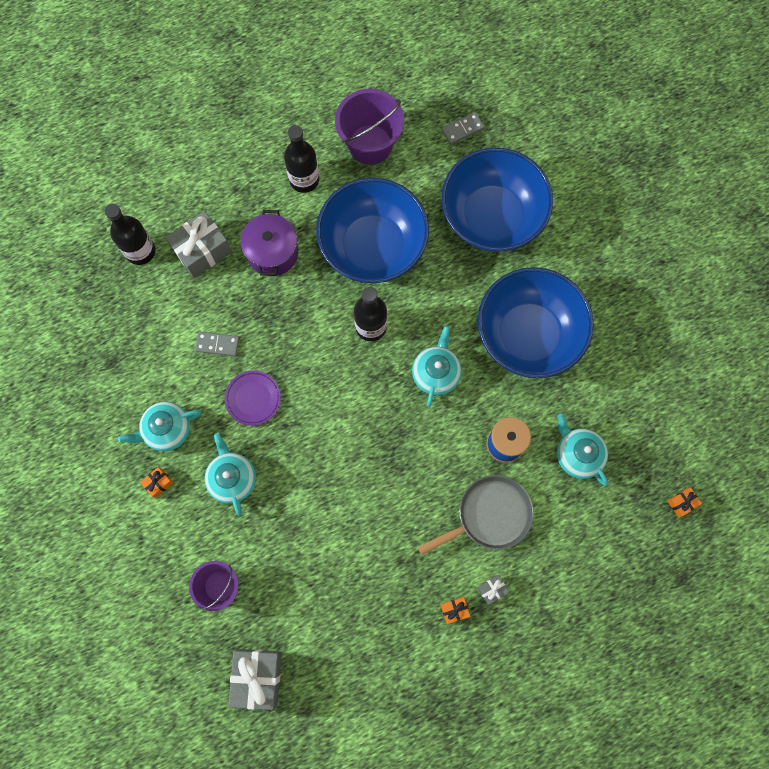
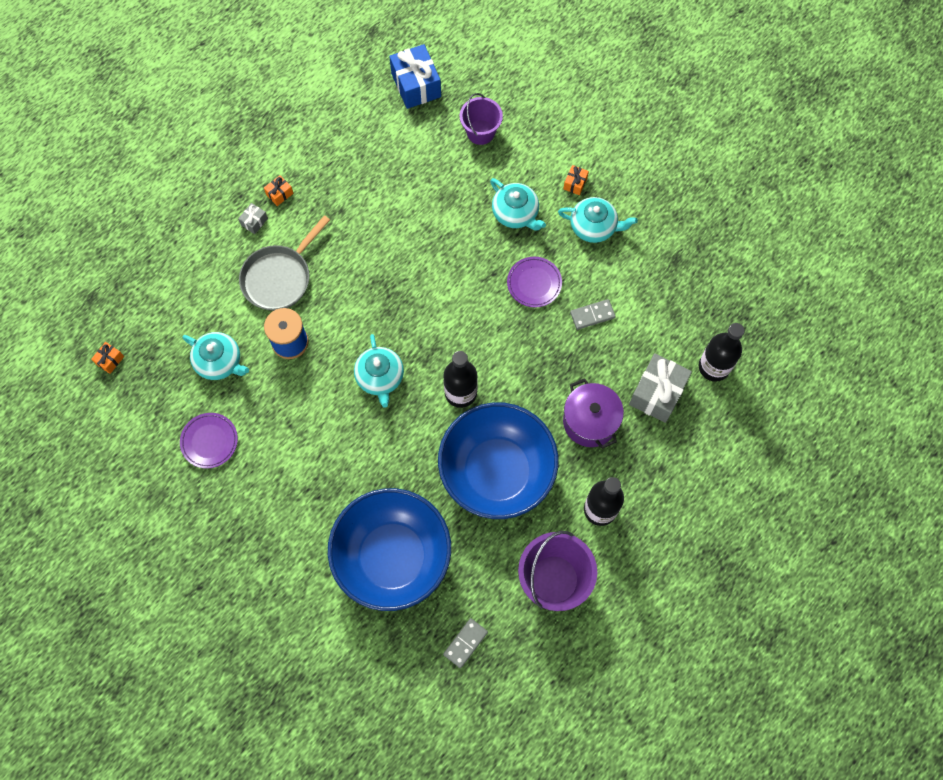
camera: 155 degrees right, 5 degrees down
(166, 429) = (594, 226): turquoise teapot -> turquoise teapot turned 60 degrees clockwise
(258, 677) = (416, 85): grey gift -> blue gift
(528, 335) = (307, 451): blue bowl -> none
(612, 382) = (209, 441): none -> purple plate

